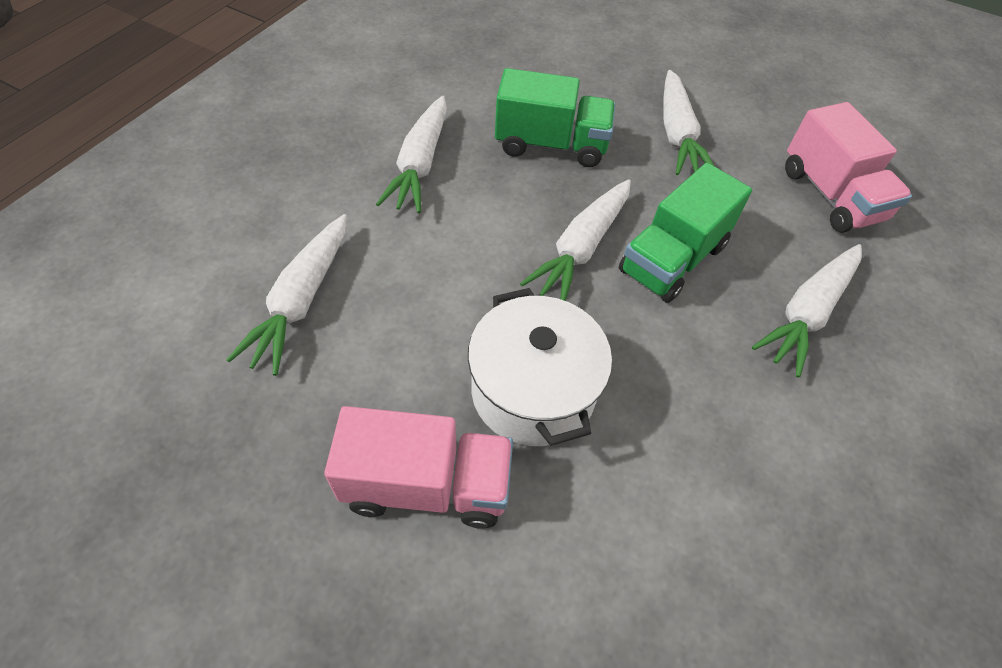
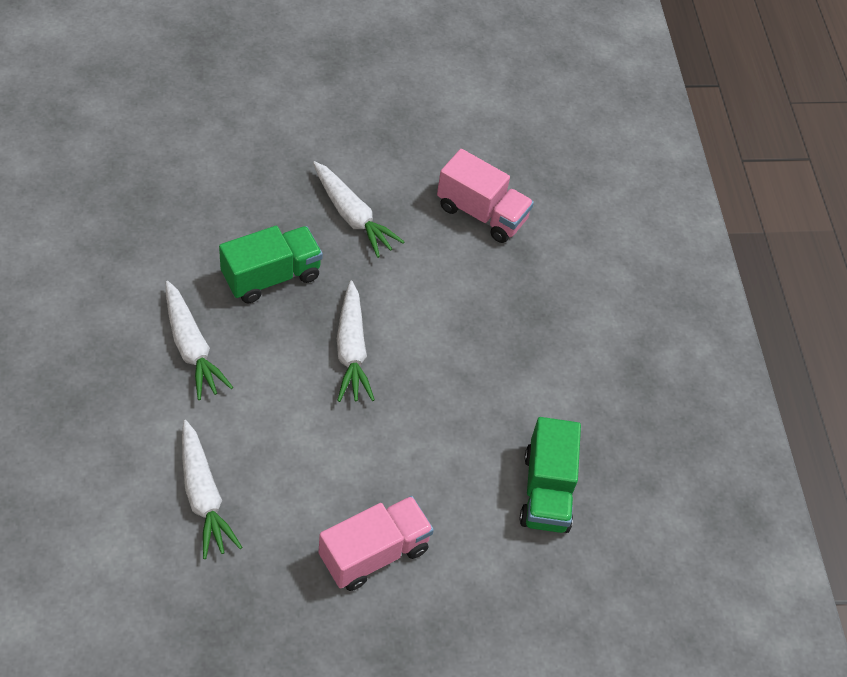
camera: 40 degrees left, 0 degrees up
(533, 391) = (391, 464): white pot -> none
(672, 259) = (413, 324): green truck -> green truck (546, 491)
(807, 313) = (514, 316): white carrot -> none

